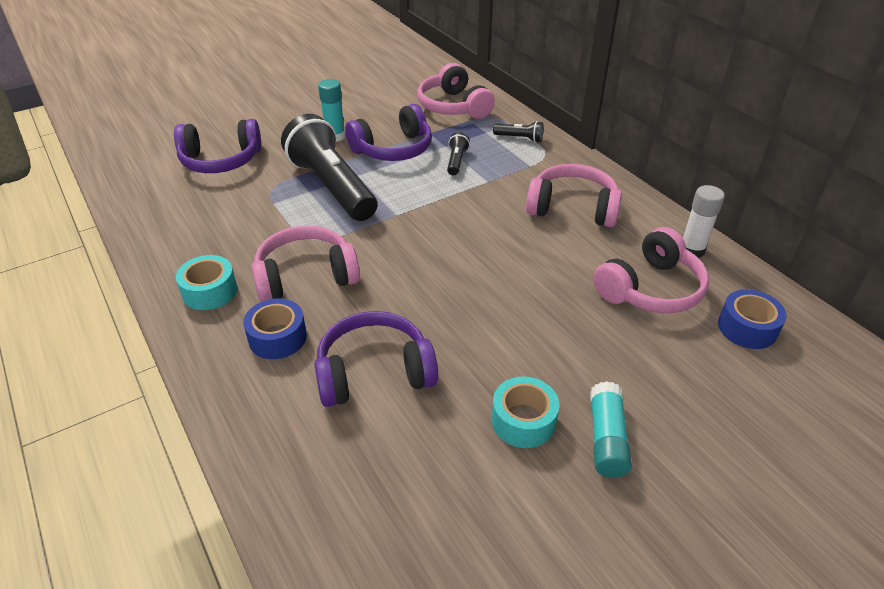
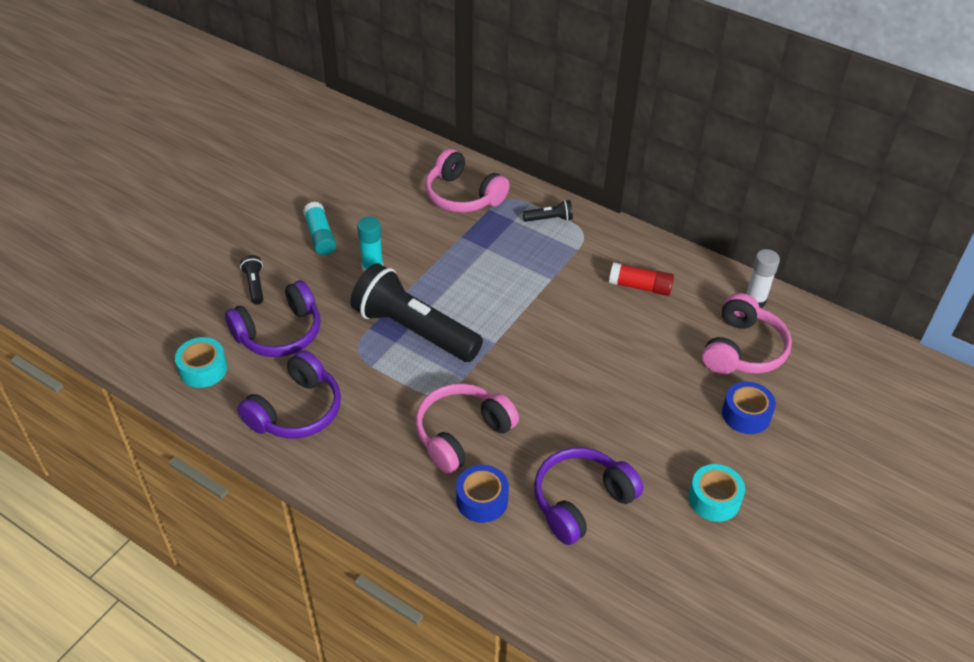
camera: 25 degrees left, 5 degrees up
(210, 291) = (388, 478): turquoise tape -> turquoise tape (203, 369)
(393, 149) = (440, 267): purple headphones -> purple headphones (296, 410)
(456, 161) = (509, 264): black flashlight -> black flashlight (254, 285)
(572, 208) = (640, 287): pink headphones -> red glue stick
(606, 439) = (777, 491): turquoise glue stick -> turquoise glue stick (320, 236)
(747, 328) = (827, 362): blue tape -> blue tape (746, 414)

